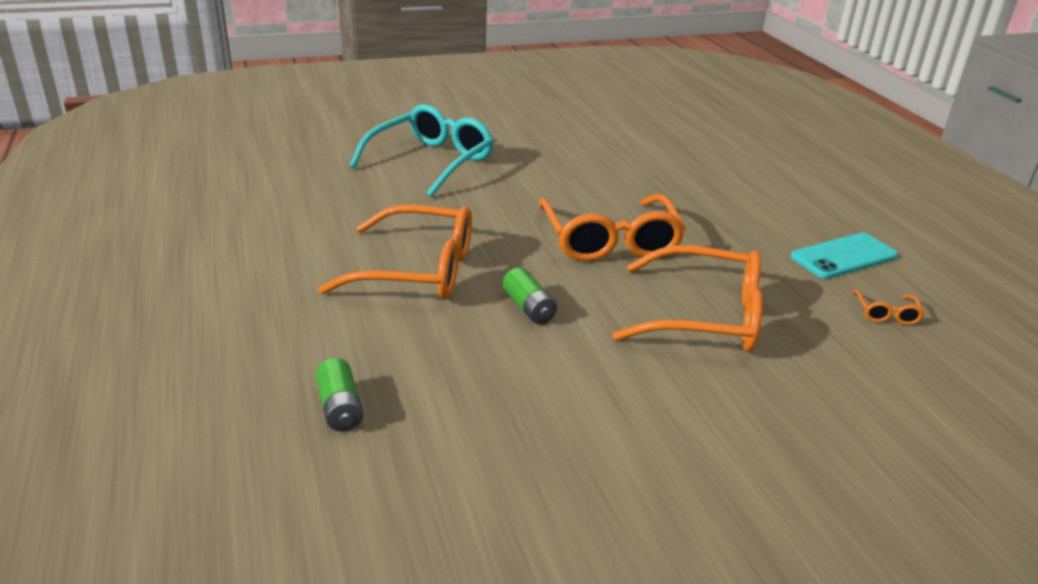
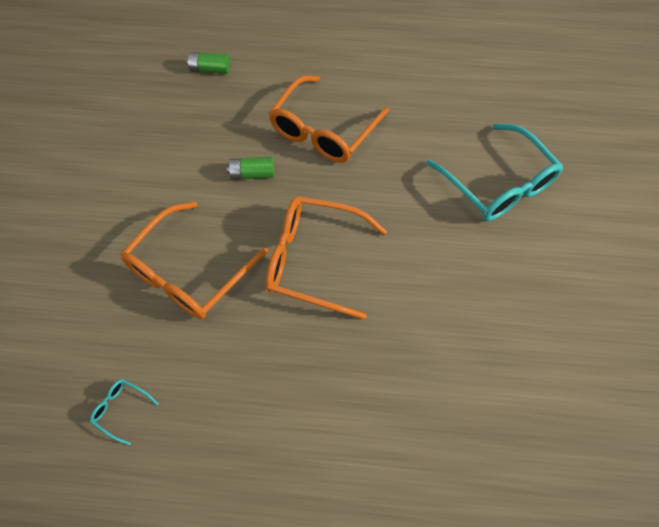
camera: 115 degrees right, 30 degrees up
(843, 256) = (208, 443): turquoise phone -> none
(886, 314) = (121, 409): orange glasses -> turquoise glasses

